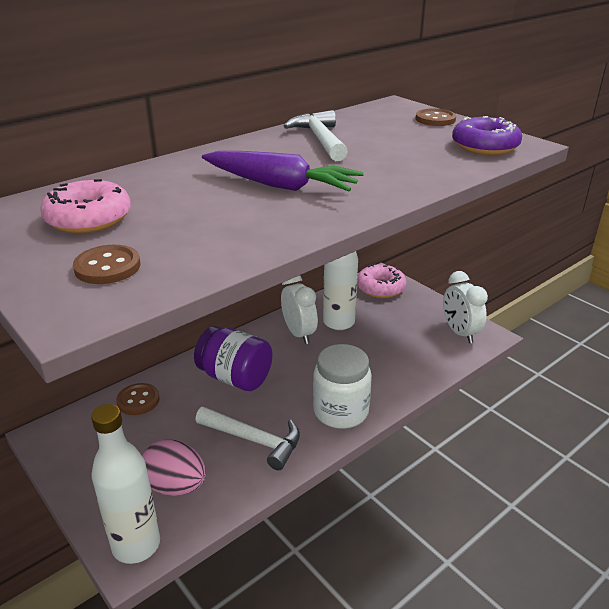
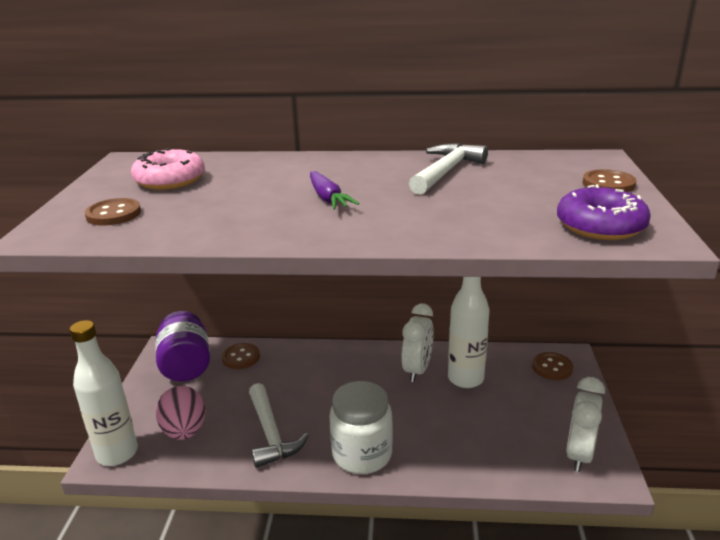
camera: 45 degrees right, 5 degrees down
(235, 377) = (322, 378): purple jar -> purple jar (186, 365)
(279, 185) = (328, 198): purple carrot -> purple carrot, size x0.60
(380, 288) = (552, 367): pink donut -> brown button

